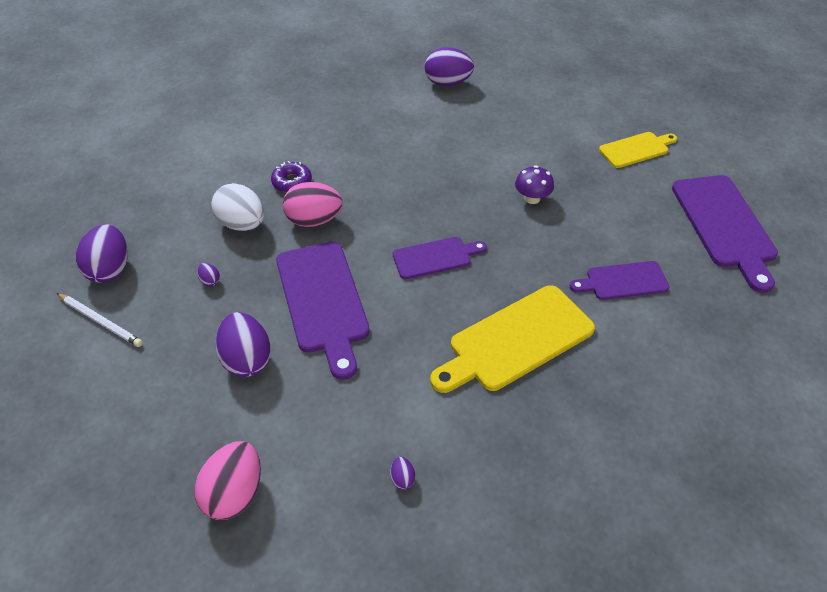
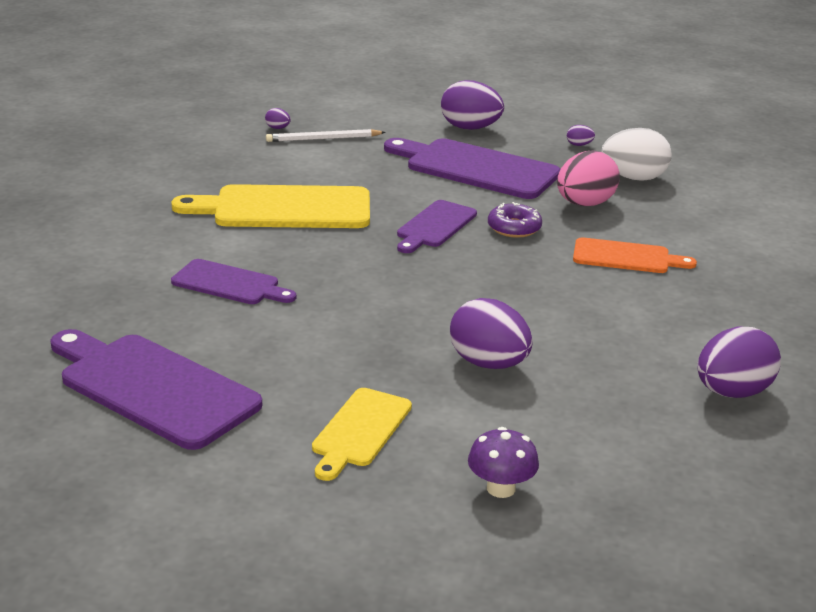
camera: 135 degrees right, 20 degrees down
(100, 321) = (600, 106): white pencil -> white pencil (323, 139)
(110, 269) = (658, 123): purple egg -> purple egg (488, 364)
(234, 493) = (372, 92): pink egg -> none
(292, 182) = (663, 218): purple donut -> purple donut (514, 228)
(364, 168) = (626, 257): none -> orange cutting board
(516, 340) = (284, 208): yellow cutting board -> yellow cutting board turned 105 degrees counterclockwise
(532, 198) = (415, 311): purple mushroom -> purple mushroom (501, 488)
(623, 281) = (229, 284): purple cutting board -> purple cutting board turned 75 degrees clockwise

